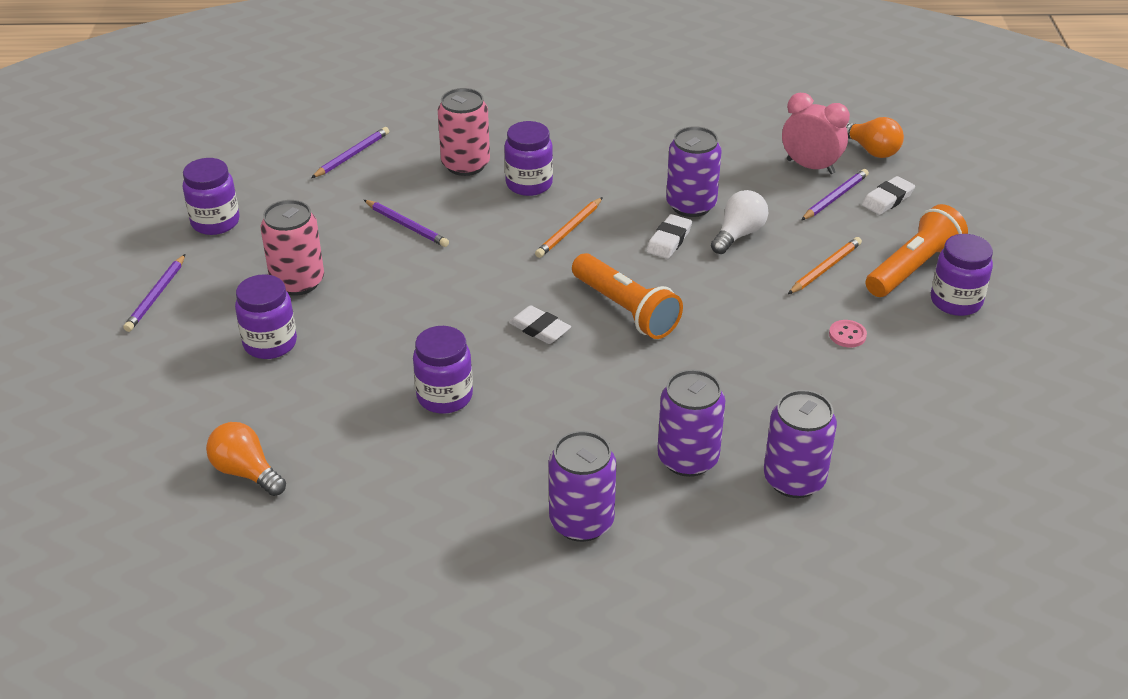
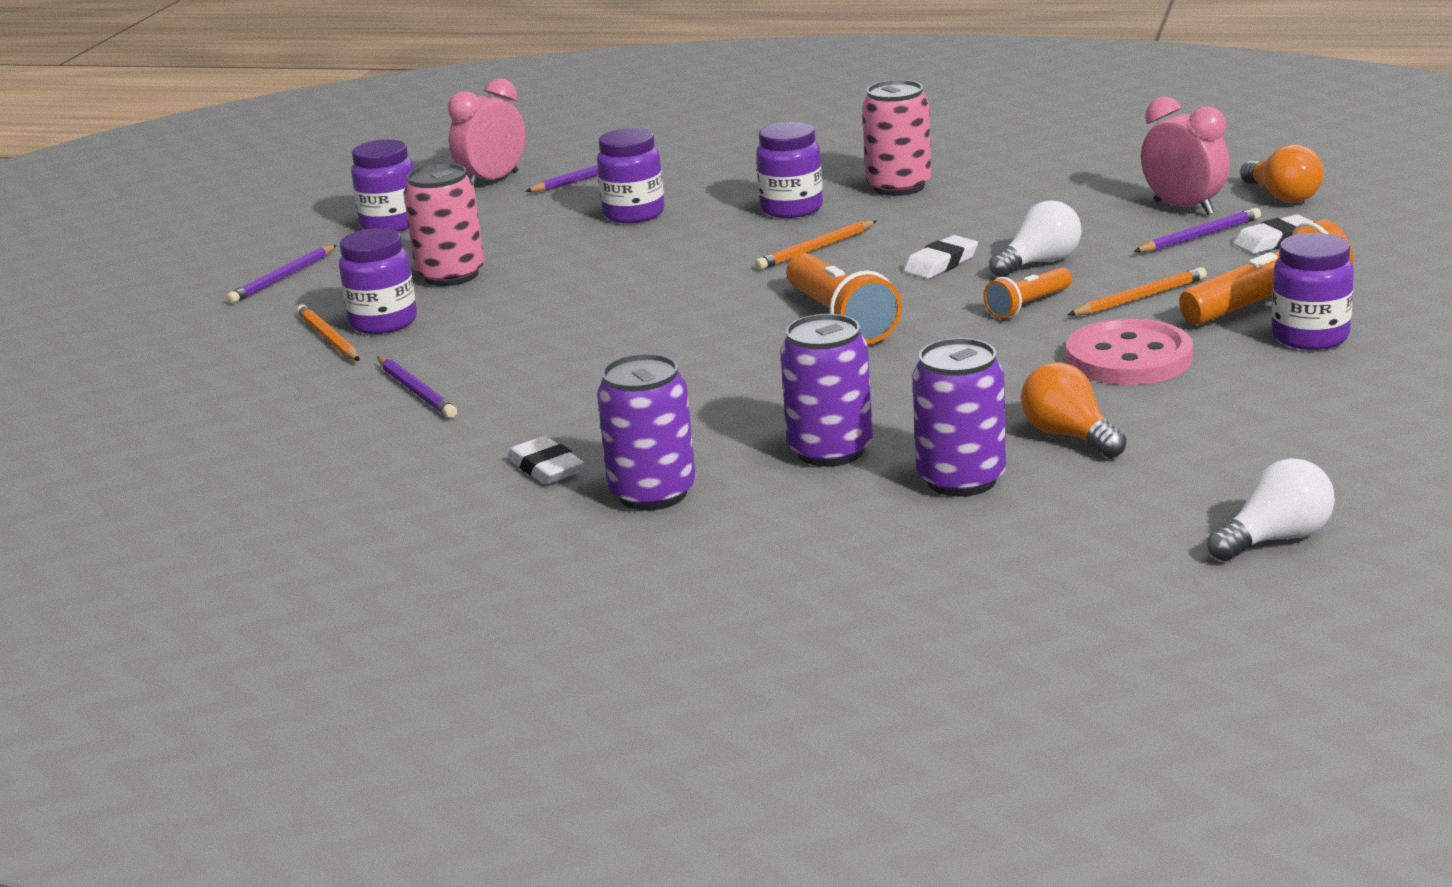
camera: 20 degrees right, 15 degrees down
(233, 367) = (328, 338): none -> orange pencil
(246, 472) = (282, 422): orange light bulb -> orange light bulb (1069, 436)
(275, 163) = (493, 181): none -> pink clock
(407, 226) = (614, 236): purple pencil -> purple pencil (416, 391)
(444, 397) = (558, 378): purple jar -> purple jar (634, 214)
(465, 165) = (723, 190): pink can -> pink can (899, 186)
(539, 329) = (717, 329): white eraser -> white eraser (546, 467)
(691, 205) = (992, 235): purple can -> none
(752, 283) = (1028, 306): none -> orange flashlight
(847, 335) = (1129, 358): pink button -> pink button, size x2.36
(1027, 516) = (1275, 539): none -> white light bulb

